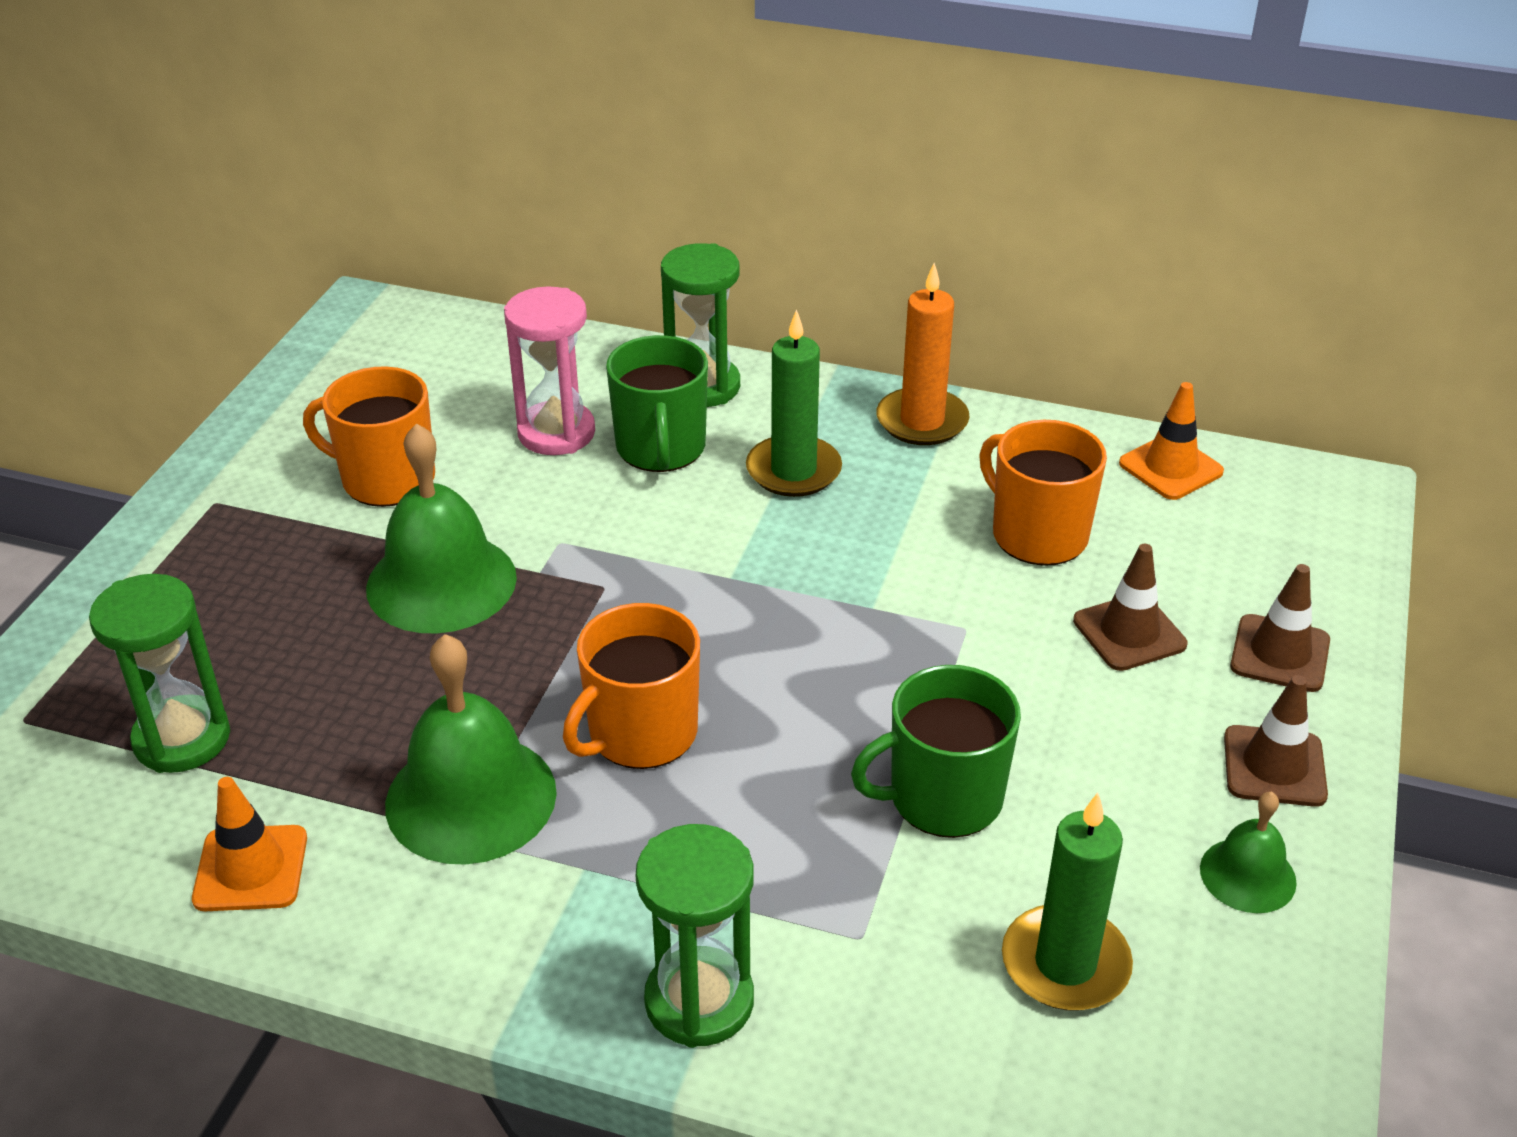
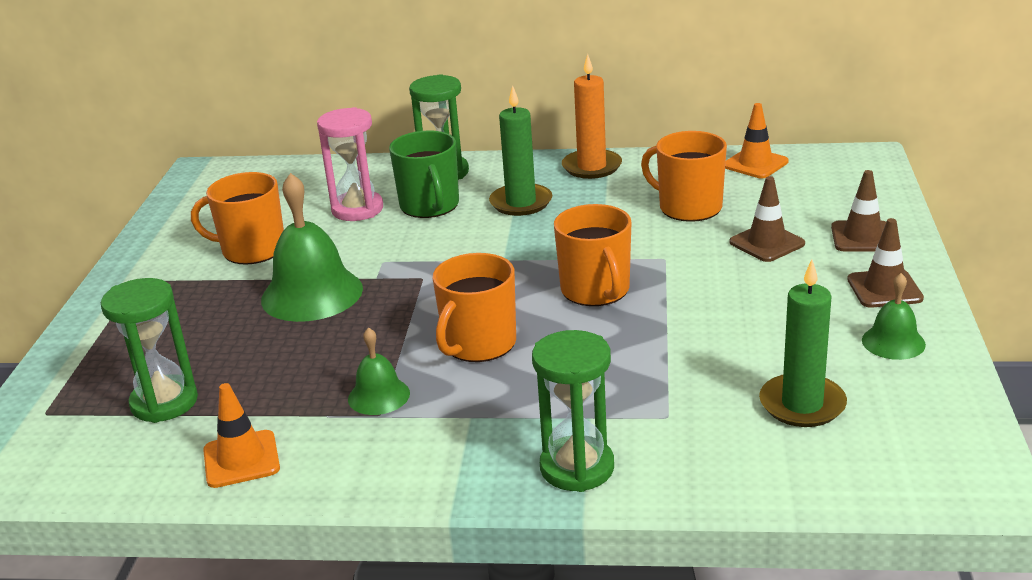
camera: 10 degrees left, 10 degrees down
(471, 798) = (379, 396): green bell -> green bell, size x0.53
(843, 669) = (596, 290): none -> orange mug
(943, 798) = (688, 340): green mug -> none

